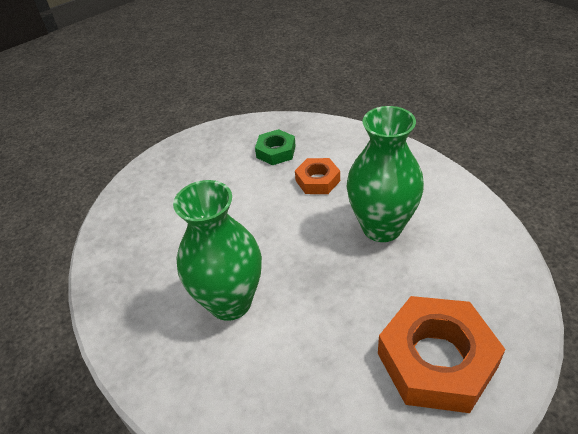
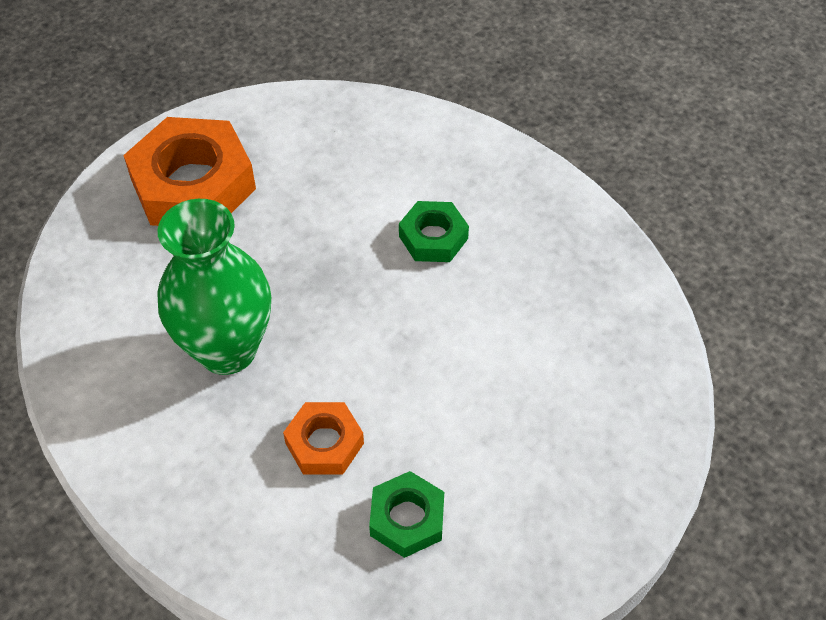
camera: 170 degrees right, 10 degrees up
(230, 302) = (433, 237): green vase -> green nut

